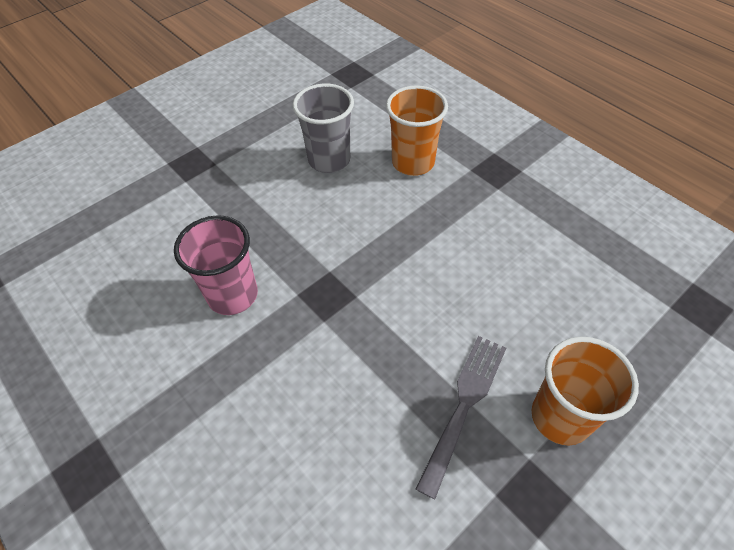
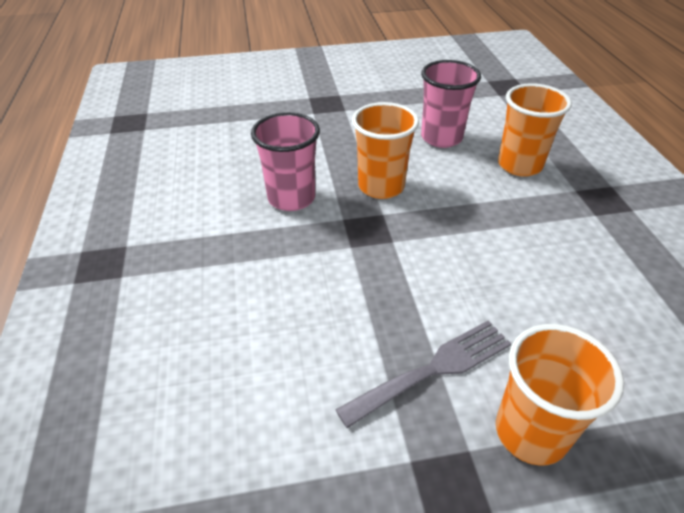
camera: 30 degrees right, 10 degrees down
(309, 241) = (381, 186): none -> orange cup
(329, 160) = (441, 138): grey cup -> pink cup

